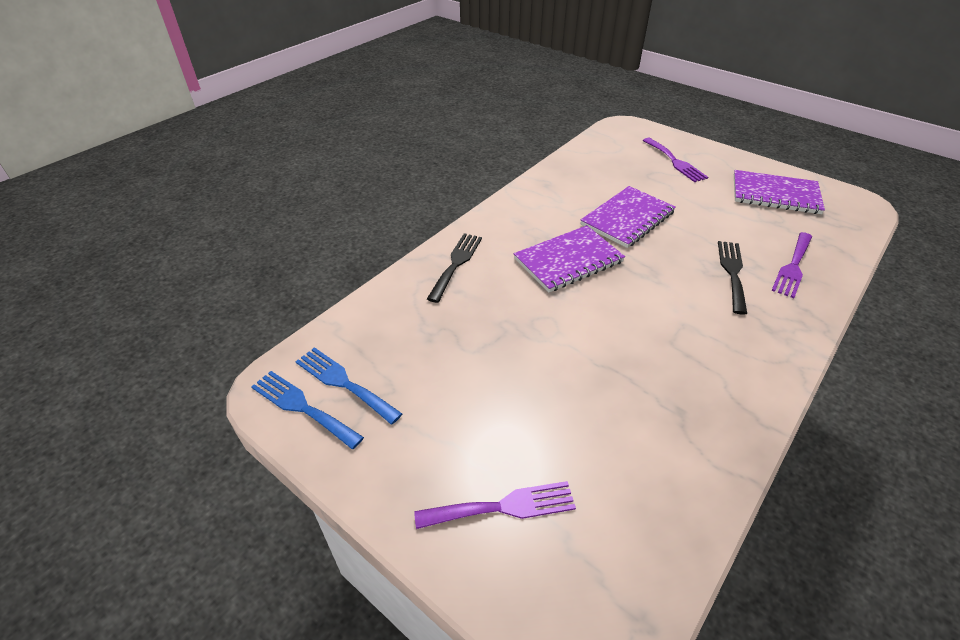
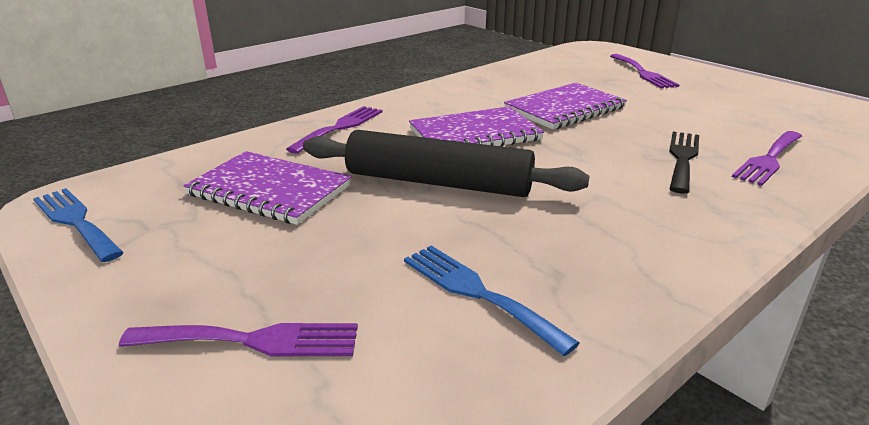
camera: 10 degrees right, 15 degrees down
(344, 383) = (140, 206): blue fork -> blue fork (477, 293)
(456, 263) = (340, 127): black fork -> purple fork
(562, 324) = (438, 182): none -> black rolling pin
(775, 194) = (762, 102): purple notebook -> purple notebook (269, 190)

